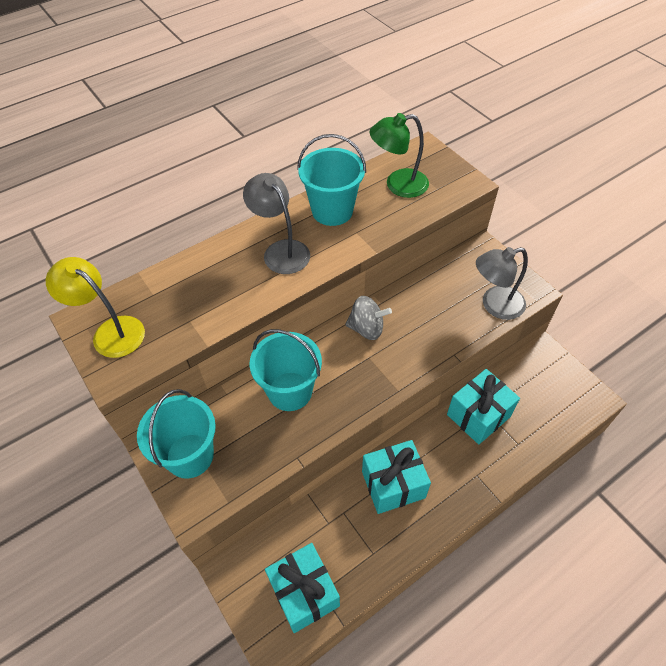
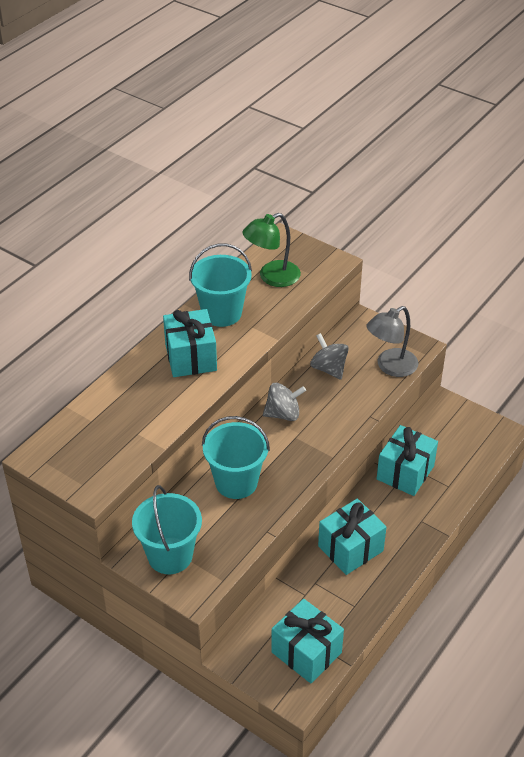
camera: 20 degrees left, 10 degrees down
(111, 331) = (70, 459): yellow lamp -> none
(281, 250) = (191, 357): grey lamp -> turquoise gift
(431, 291) = (329, 368): none -> grey spinning top

